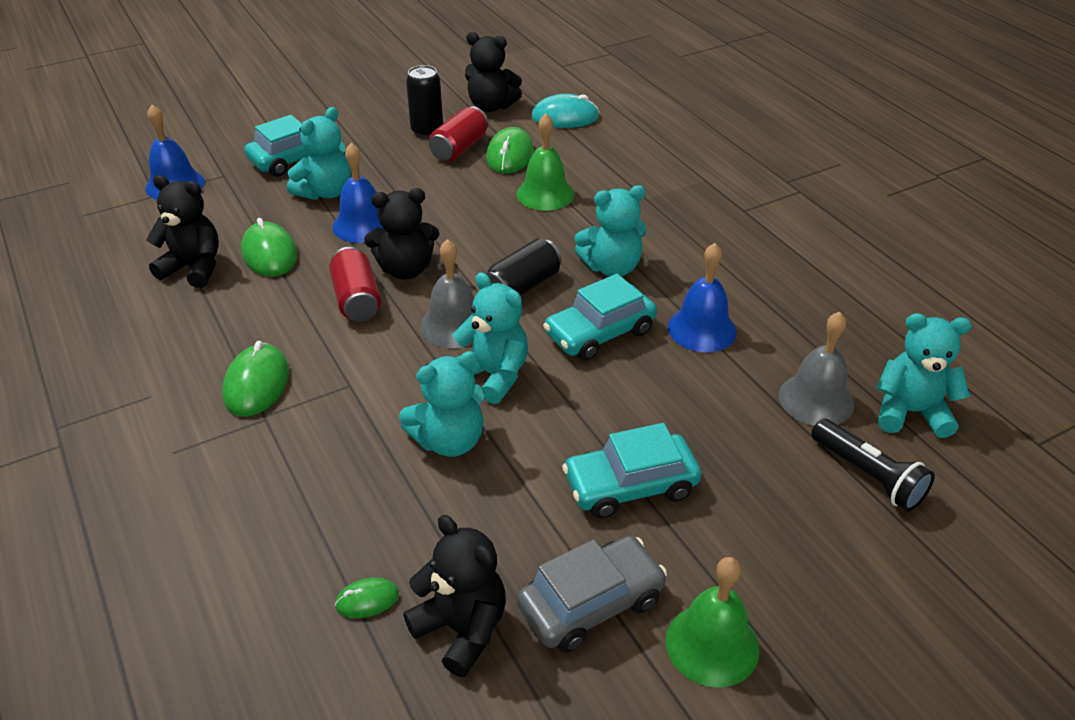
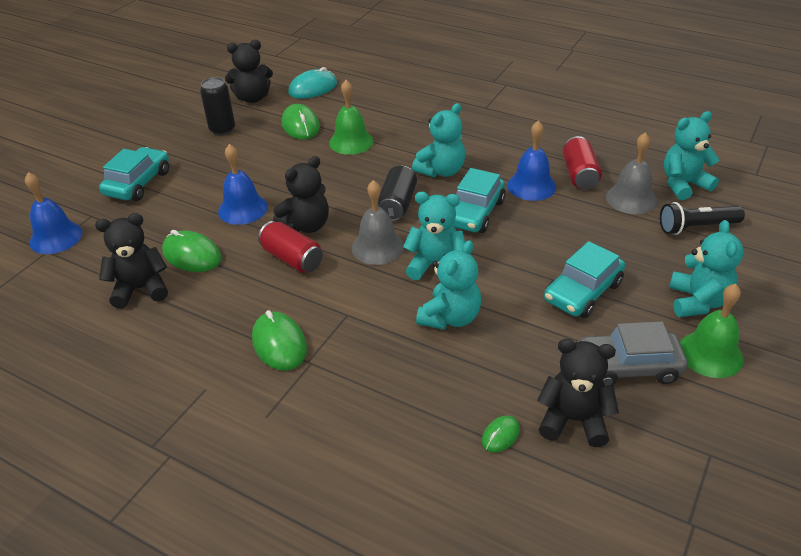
camera: 30 degrees left, 0 degrees up
(325, 192) = (189, 197): turquoise teddy bear -> turquoise teddy bear (698, 301)
(459, 148) = (259, 133): red can -> red can (579, 175)
(591, 603) = (628, 367): grey car -> grey car turned 120 degrees counterclockwise
(868, 476) = (696, 227): black flashlight -> black flashlight turned 150 degrees clockwise

